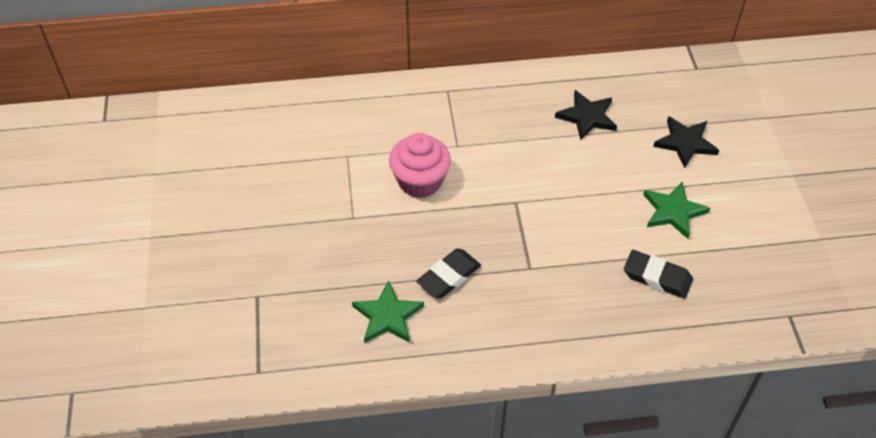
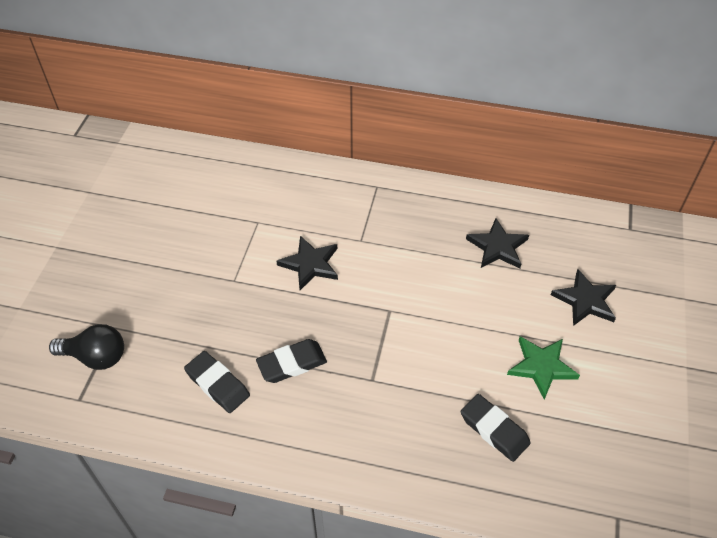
camera: 20 degrees right, 0 degrees up
(253, 328) = (96, 357): none -> black light bulb
(388, 316) = (217, 384): green star -> black eraser
(420, 181) = (310, 264): pink cupcake -> black star

